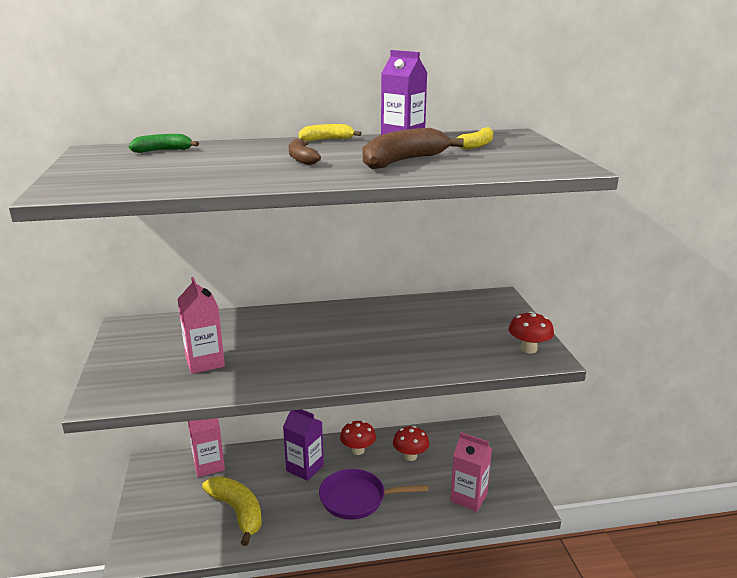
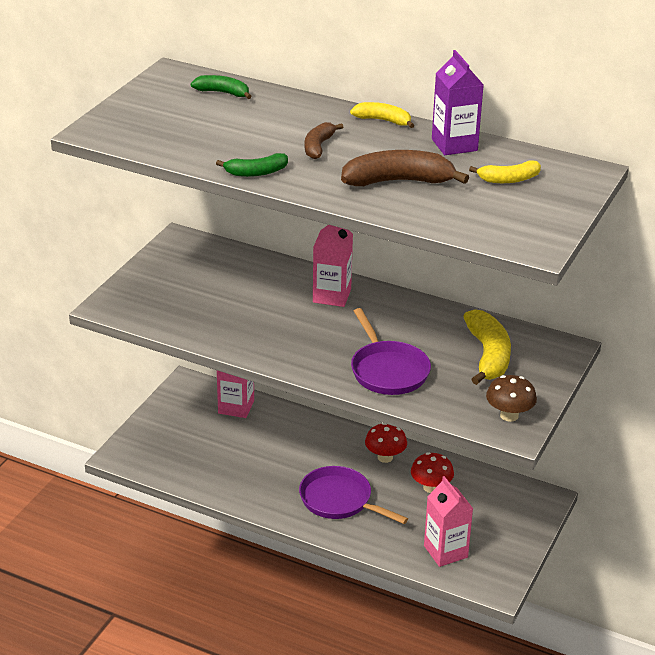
camera: 35 degrees right, 10 degrees up
(205, 362) = (211, 304): pink carton -> pink carton (332, 296)
(238, 512) = (227, 460): yellow banana -> yellow banana (488, 355)
(275, 181) = (256, 172): none -> green banana
(305, 468) = (318, 450): purple carton -> none
(407, 354) = (387, 370): none -> purple pan
(528, 349) = (509, 415): red mushroom -> brown mushroom

